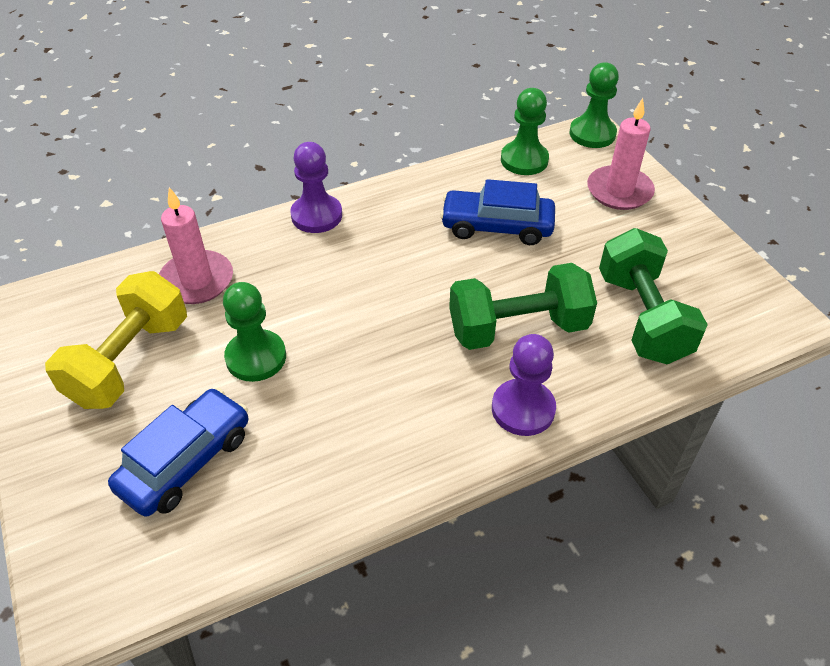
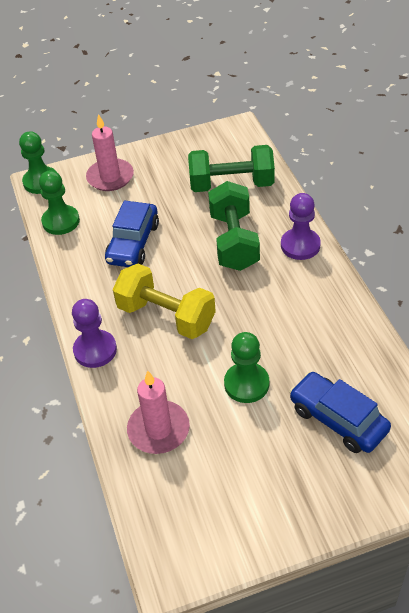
camera: 80 degrees left, 0 degrees up
(130, 361) = (243, 467): yellow dumbbell -> yellow dumbbell (166, 316)

